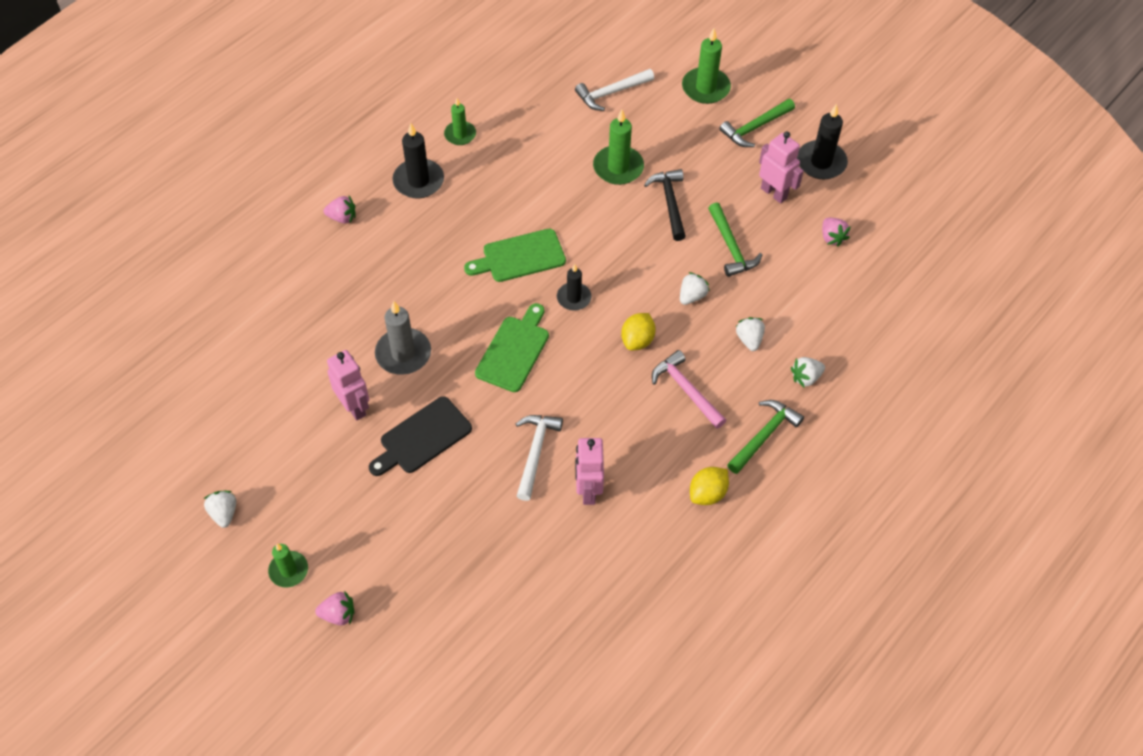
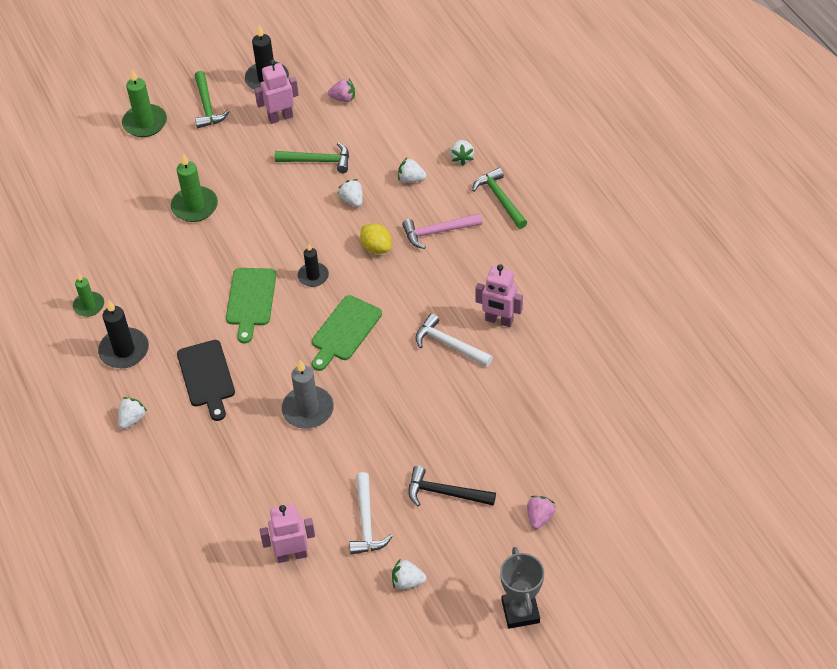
camera: 65 degrees left, 5 degrees down
(215, 632) = (520, 611): none -> grey trophy
(288, 570) = (484, 544): green candle -> none
(342, 218) = (132, 419): pink strawberry -> white strawberry
(354, 407) = (345, 459): pink robot -> pink robot (292, 555)
(422, 437) = (399, 417): black cutting board -> black cutting board (207, 377)
(514, 351) = (344, 331): green cutting board -> green cutting board turned 105 degrees counterclockwise
(611, 93) = (110, 186): white hammer -> white hammer (366, 522)
(670, 203) = (252, 184): black hammer -> black hammer (445, 493)
(707, 493) = (534, 248): yellow lemon -> none

